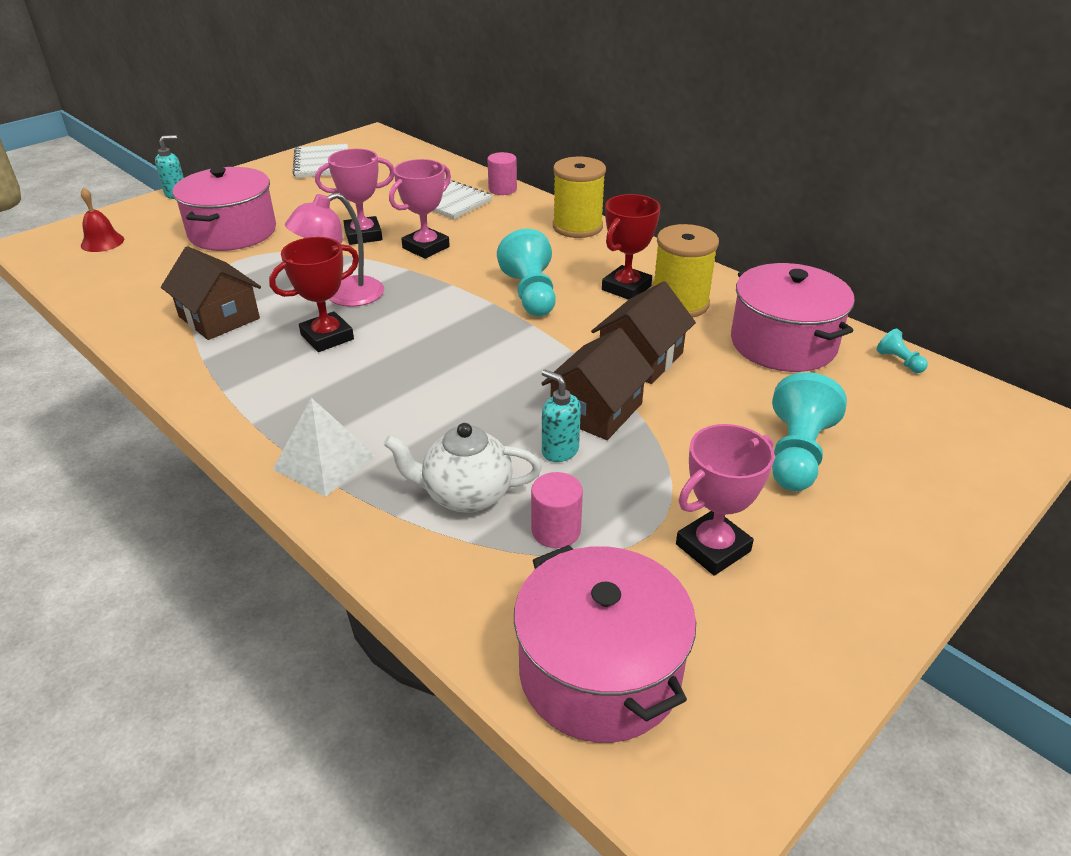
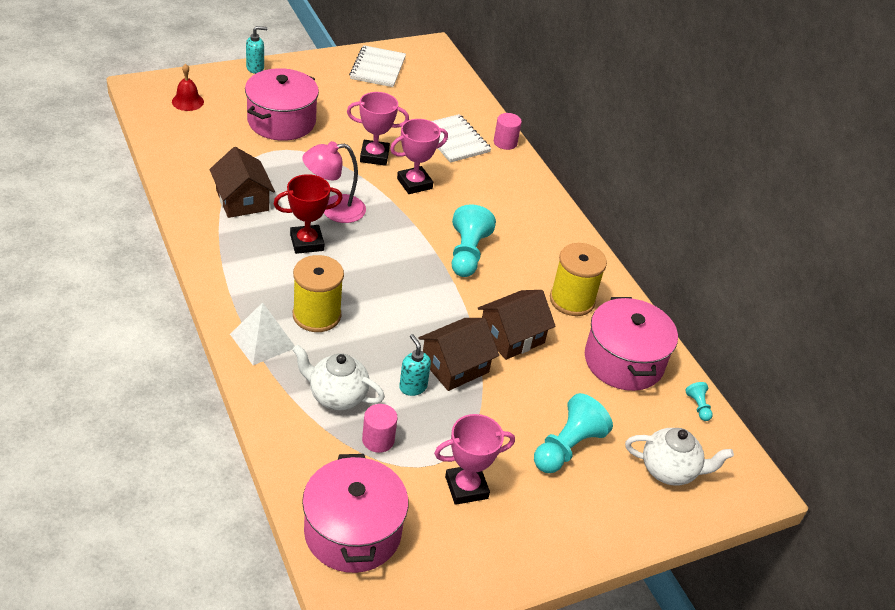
camera: 15 degrees right, 5 degrees up
(577, 227) = (541, 201): yellow spool -> yellow spool (316, 315)
(626, 288) = (541, 272): red trophy -> none
(930, 437) = (669, 470): none -> white teapot

